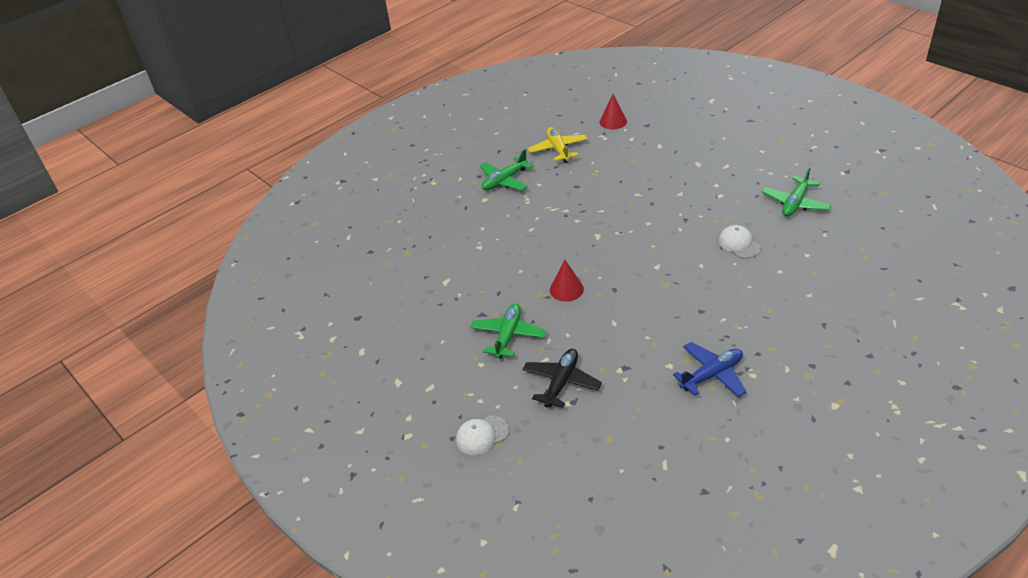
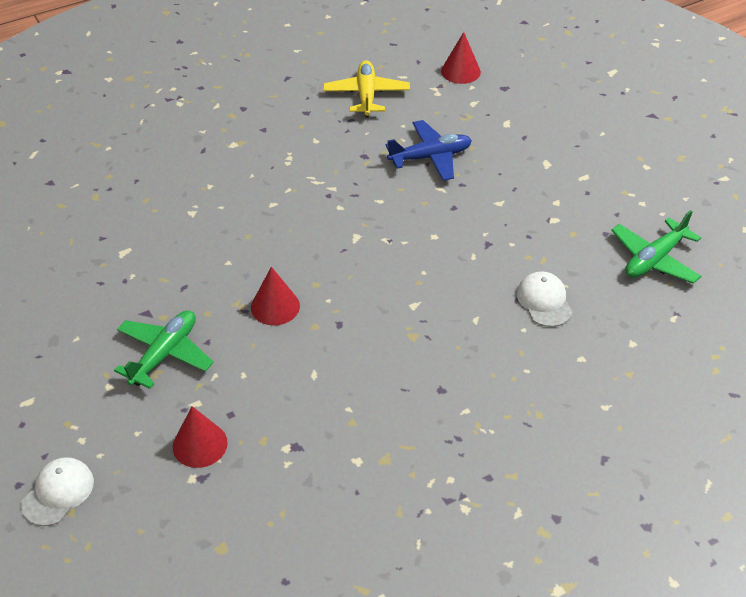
camera: 10 degrees right, 5 degrees up
(482, 435) = (58, 493): white cap -> white cap turned 135 degrees clockwise
(504, 181) = (273, 123): green plane -> none
(561, 382) = (200, 444): black plane -> red cone
(712, 375) = (408, 492): blue plane -> blue plane (430, 157)

